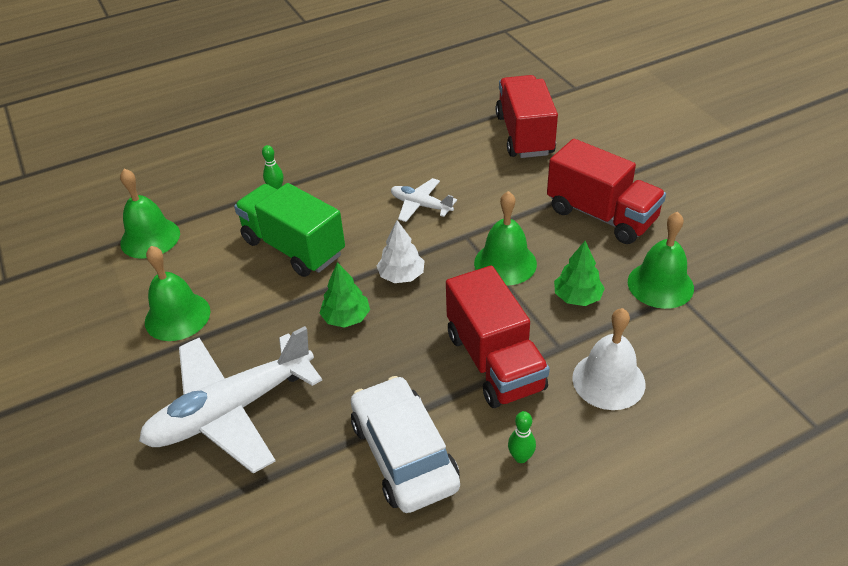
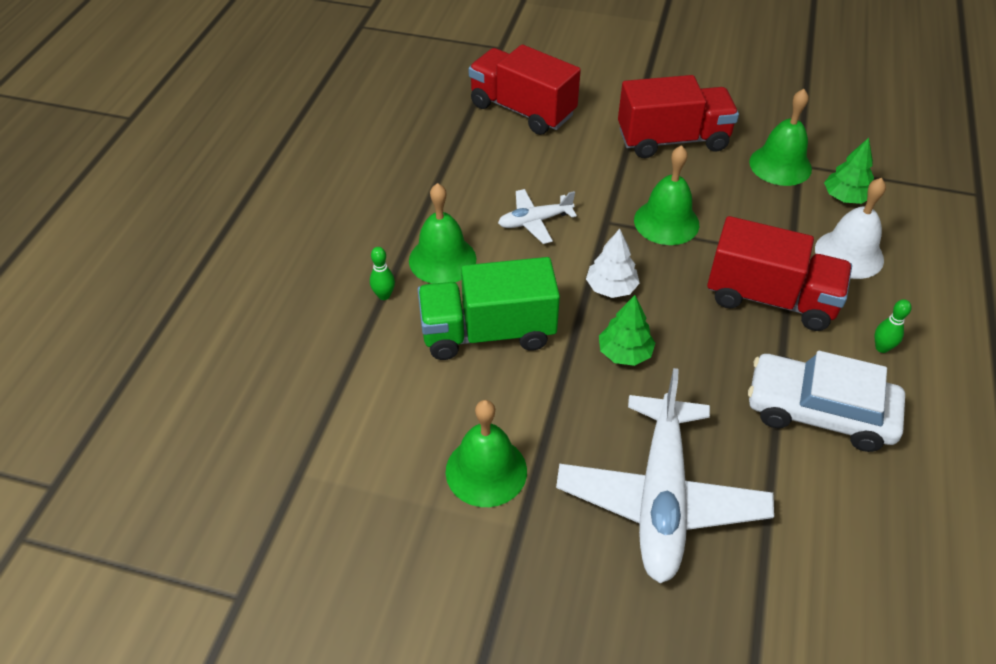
camera: 50 degrees left, 5 degrees up
(150, 238) = (334, 430): green bell -> green bell (442, 259)
(577, 297) = (748, 211): green tree -> green tree (845, 197)

